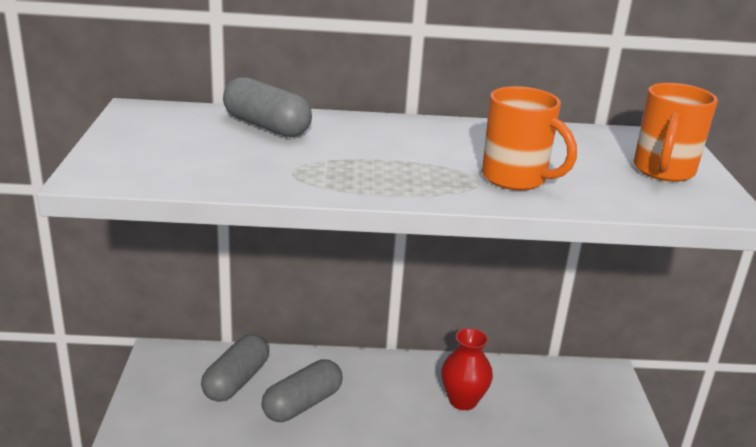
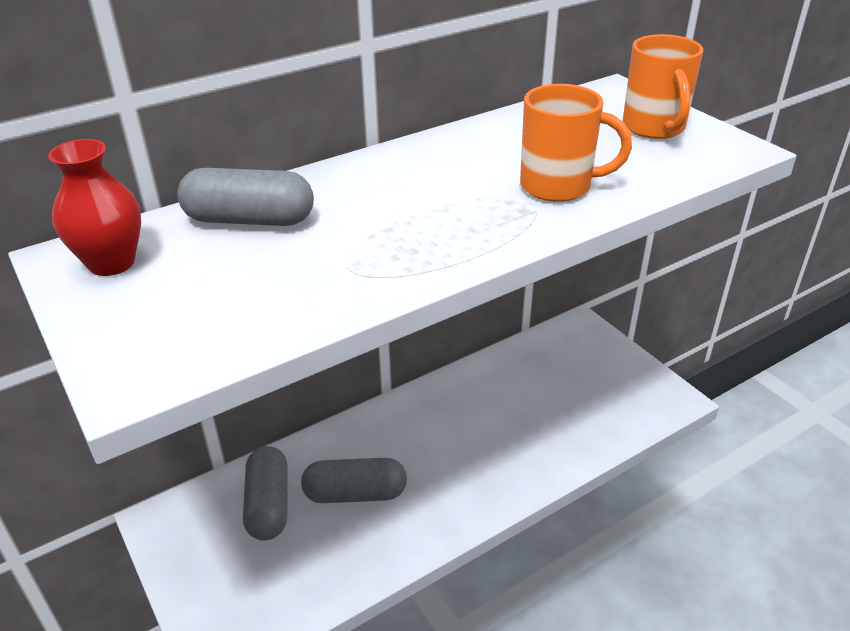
camera: 30 degrees left, 10 degrees up
(302, 404) = (355, 493): grey capsule -> grey capsule turned 75 degrees clockwise
(463, 400) = (491, 412): red vase -> red vase (111, 263)

